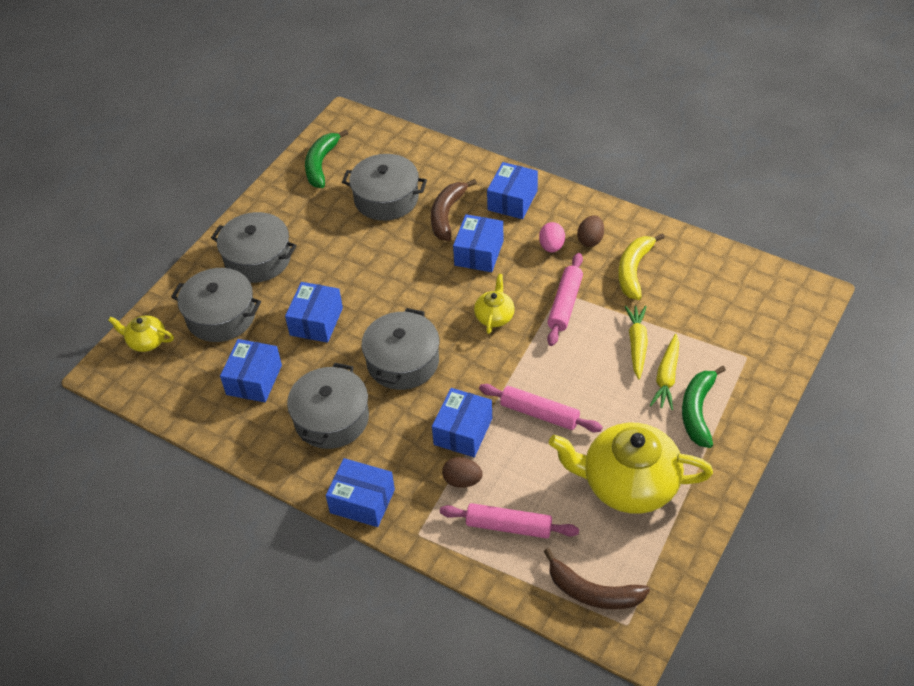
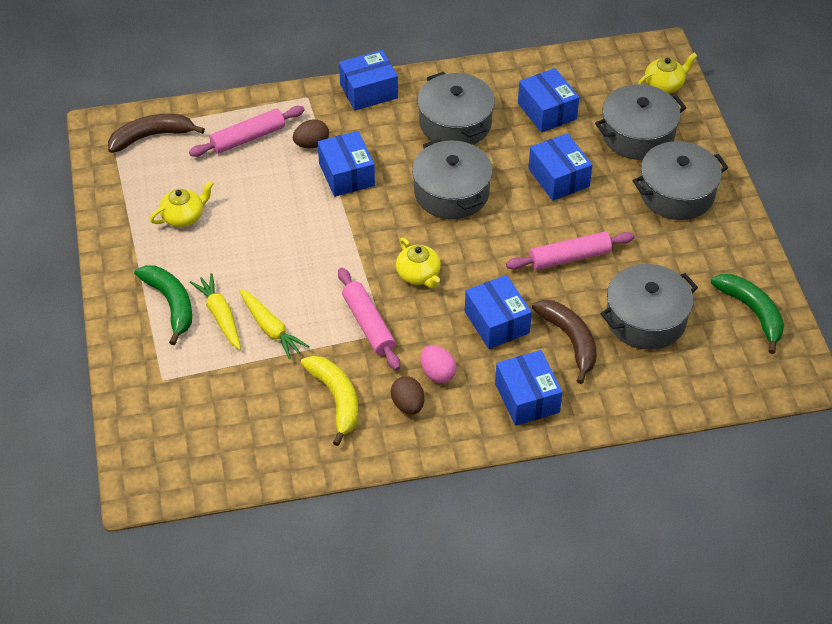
camera: 135 degrees right, 0 degrees up
(539, 414) = (300, 222): pink rolling pin -> pink rolling pin (569, 257)
(628, 483) = (184, 216): yellow teapot -> yellow teapot, size x0.47

